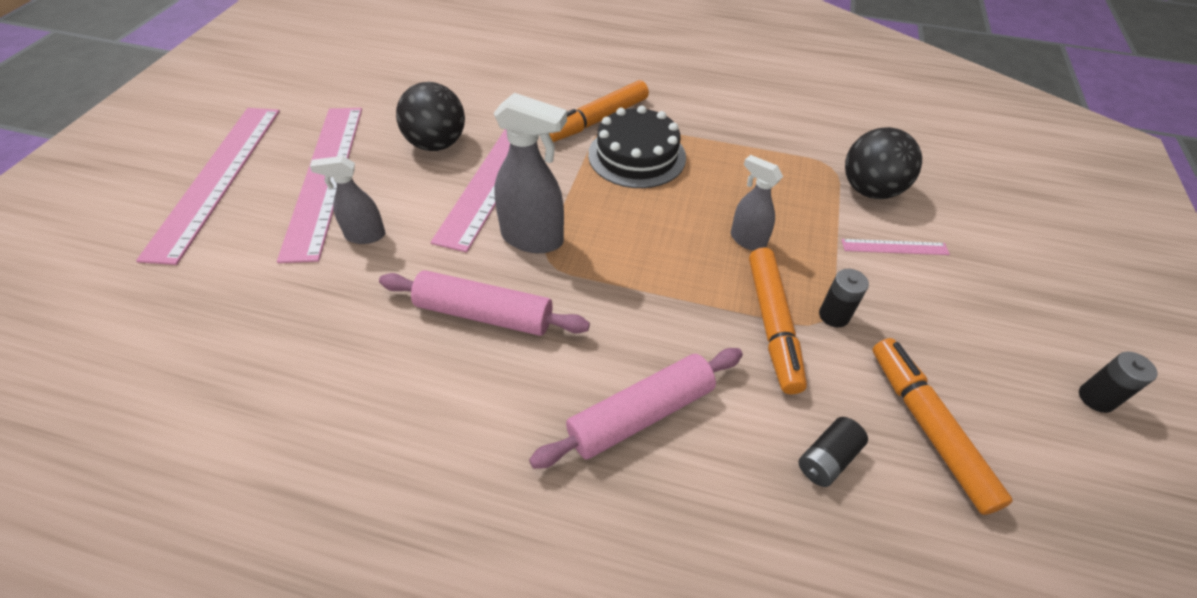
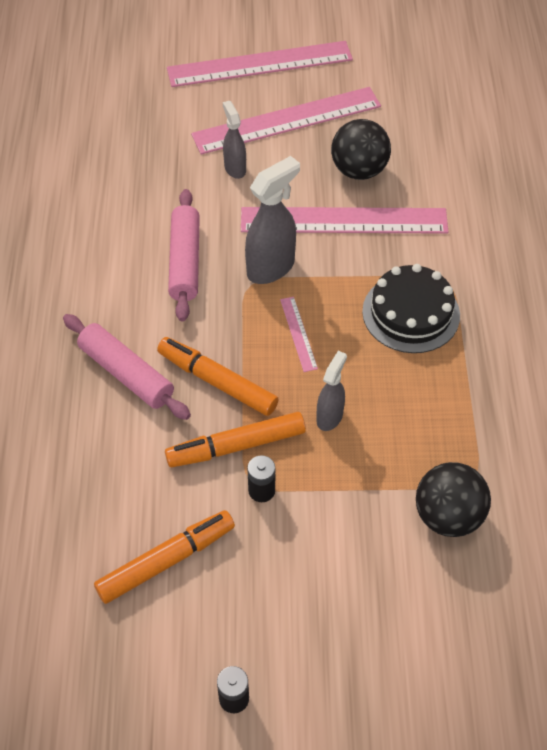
camera: 75 degrees right, 5 degrees up
(533, 239) = (271, 268): grey spray bottle -> grey spray bottle turned 135 degrees counterclockwise
(597, 120) = (450, 271): orange marker -> orange marker (217, 382)
(827, 459) = (120, 492): black battery -> none
(894, 247) = (368, 539): pink ruler -> pink ruler (298, 333)

